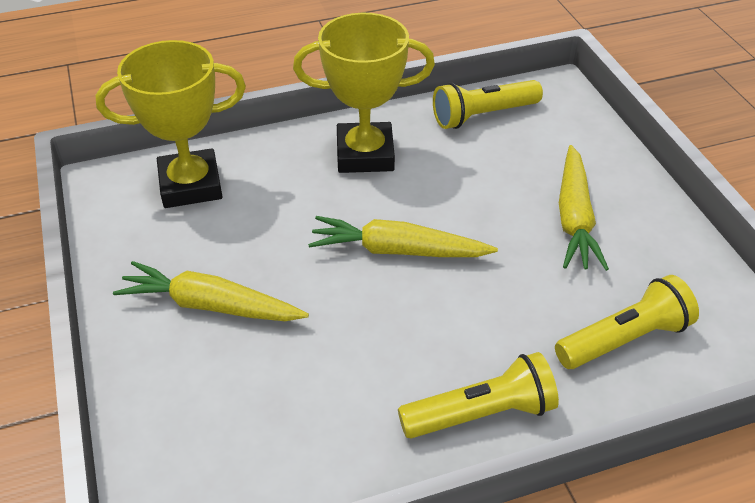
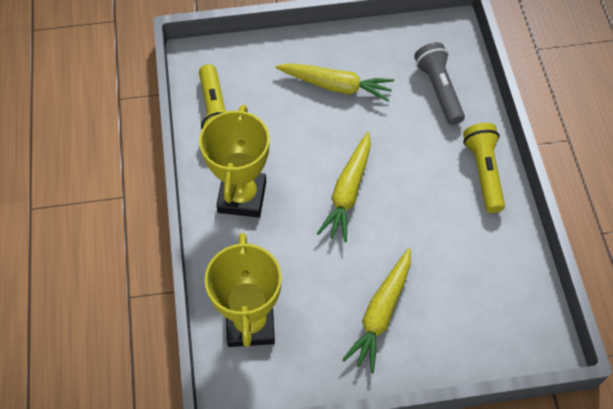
camera: 80 degrees left, 15 degrees up
(624, 339) = (439, 90): yellow flashlight -> grey flashlight

